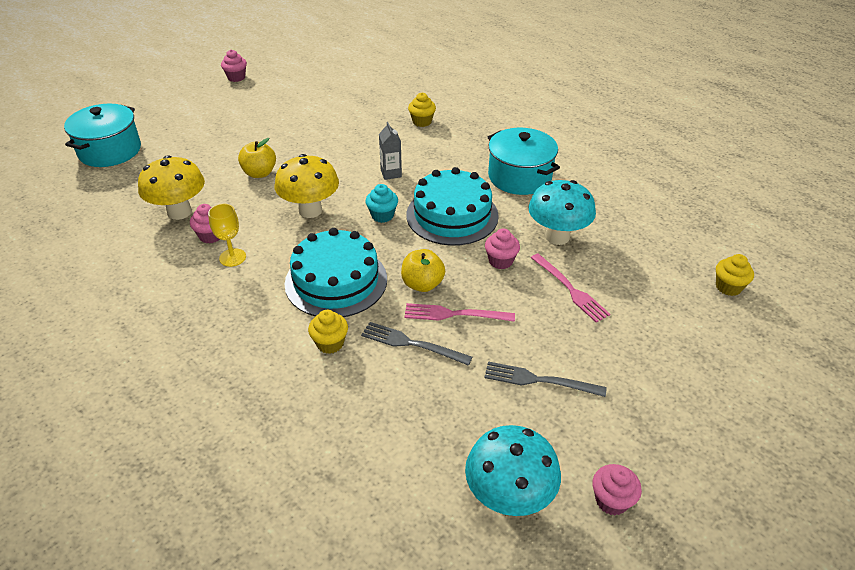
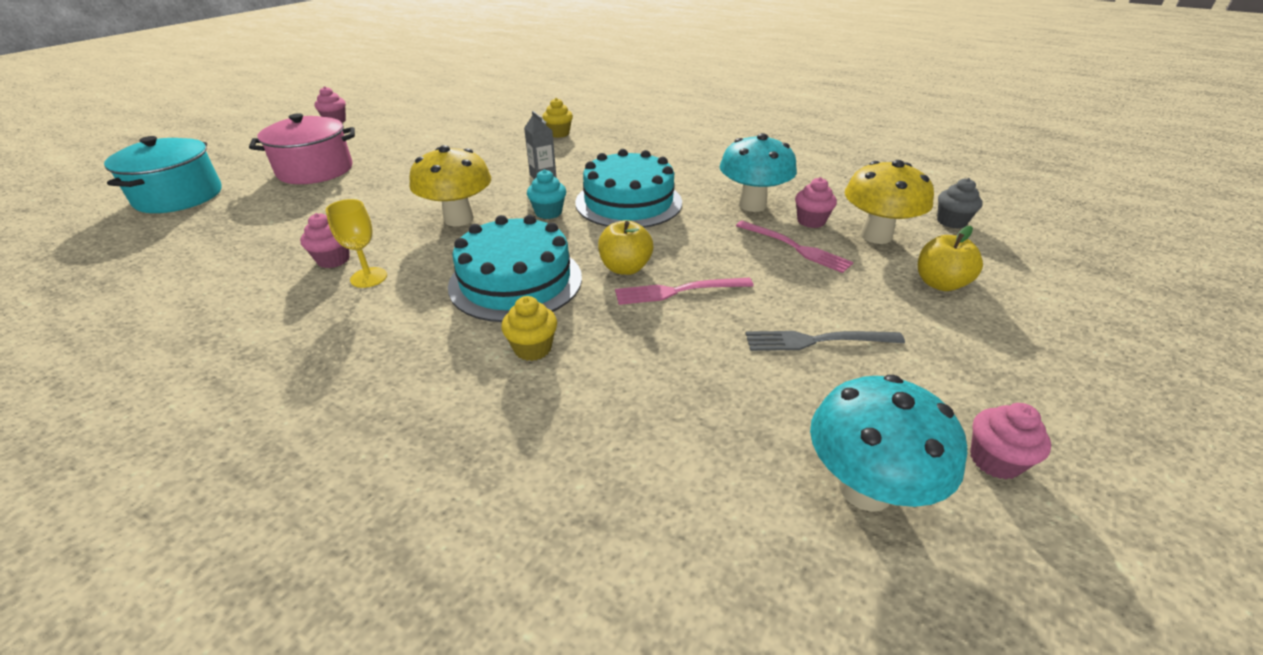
camera: 15 degrees left, 5 degrees down
(179, 212) = (284, 242): yellow mushroom -> yellow mushroom (876, 236)
(211, 137) = (315, 170): none -> pink pot
(259, 173) = (384, 194): yellow apple -> yellow apple (940, 284)
(410, 343) = (639, 330): grey fork -> none
(500, 261) = (704, 234): pink cupcake -> pink cupcake (811, 221)
(519, 177) = (684, 163): turquoise pot -> none
(728, 287) = (951, 222): yellow cupcake -> grey cupcake

